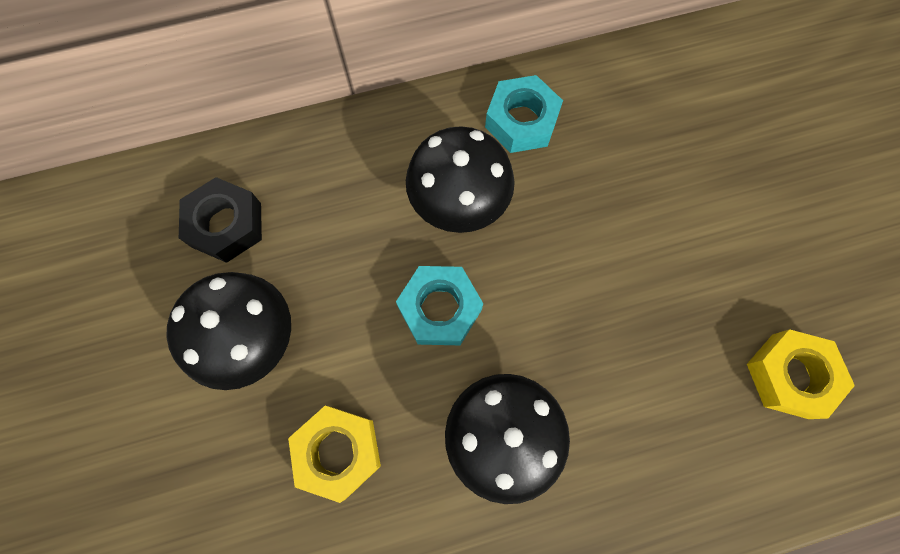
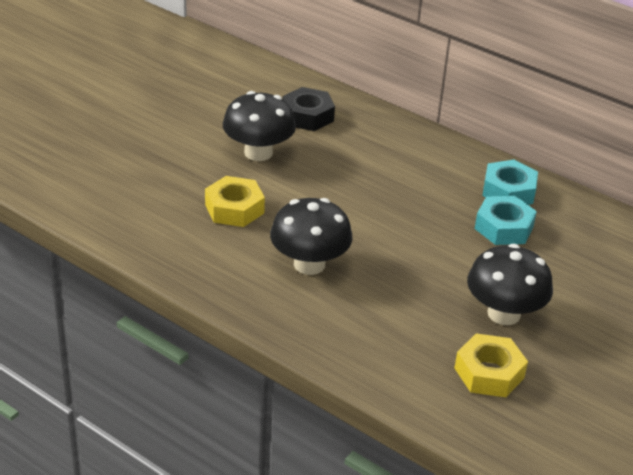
camera: 50 degrees right, 35 degrees down
(440, 309) = (353, 210): turquoise nut -> turquoise nut (504, 227)
(459, 202) = (425, 189): black mushroom -> black mushroom (504, 314)

